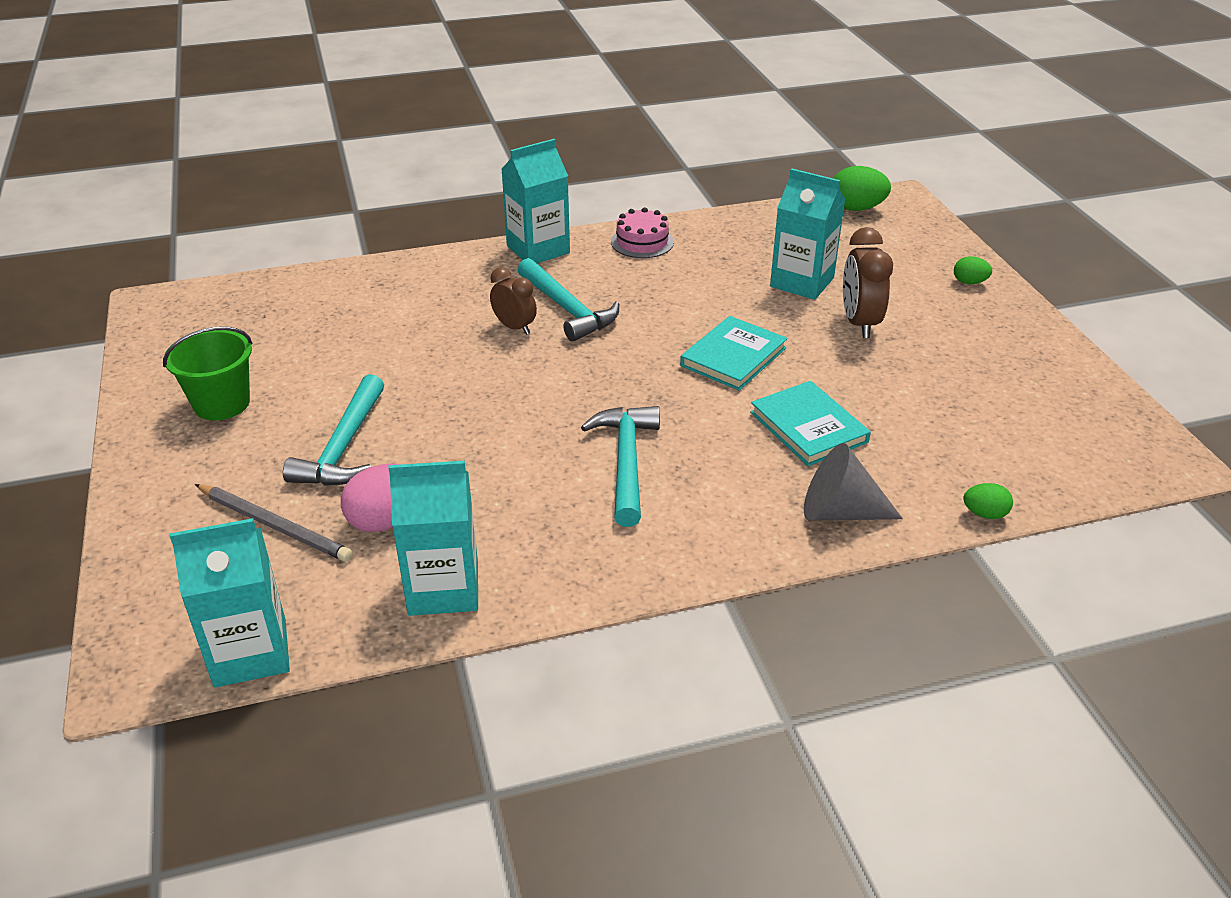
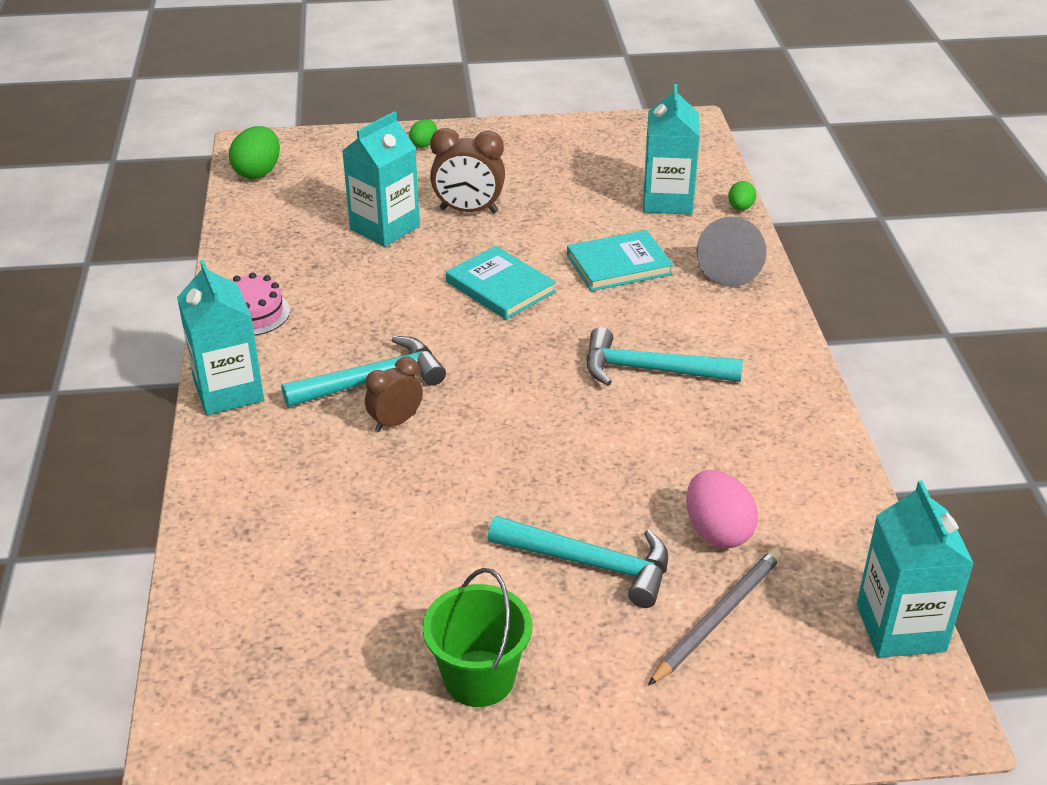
camera: 80 degrees left, 0 degrees up
(443, 588) = (815, 495): turquoise carton -> turquoise carton (667, 201)

